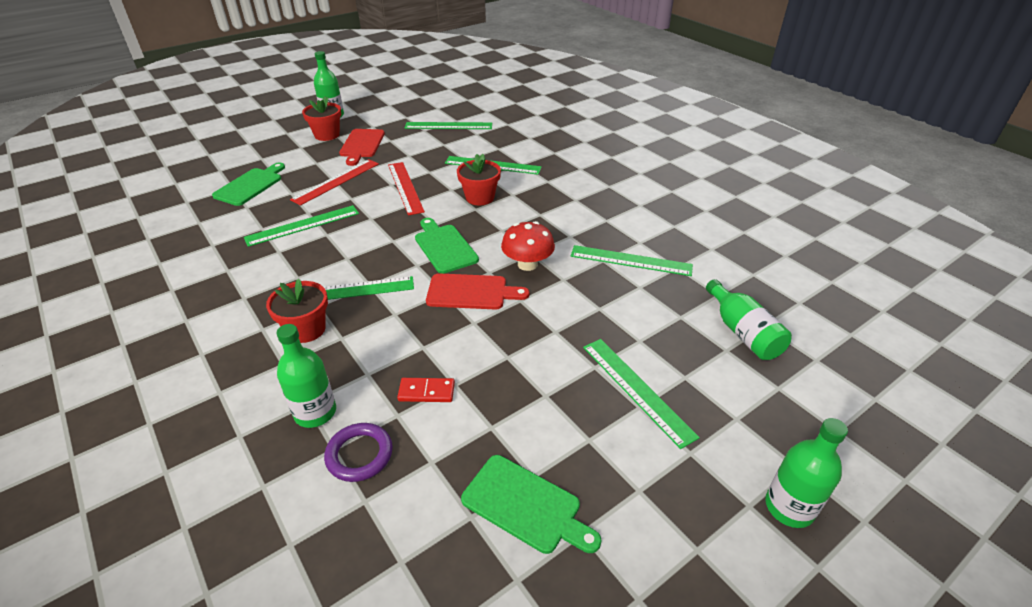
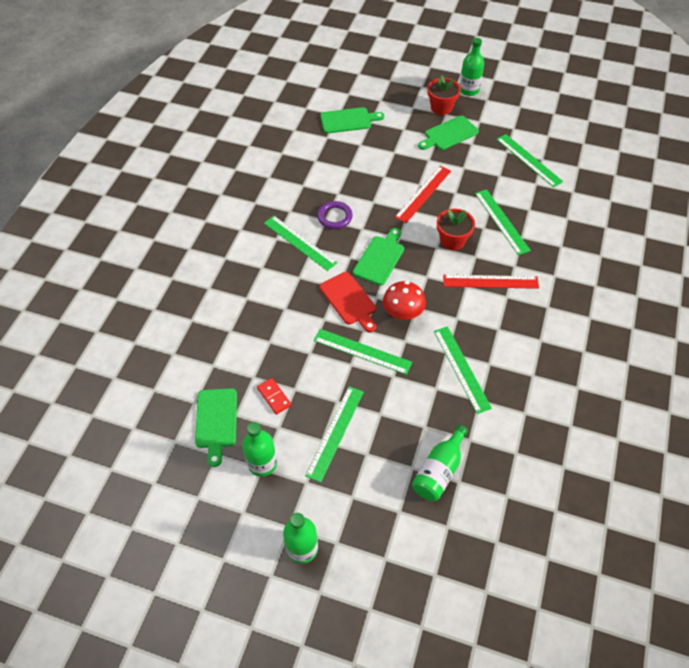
camera: 55 degrees right, 15 degrees up
(303, 225) = (335, 176): green ruler -> green ruler (362, 351)
(306, 329) = (255, 248): red flower pot -> none
(315, 412) = (206, 296): green bottle -> green bottle (262, 463)
(336, 181) = (394, 155): red ruler -> red ruler (490, 281)
(359, 455) = (195, 333): purple ring -> purple ring (334, 217)
(362, 145) = (449, 134): red cutting board -> green cutting board
(426, 392) = (254, 332): red domino -> red domino (274, 397)

